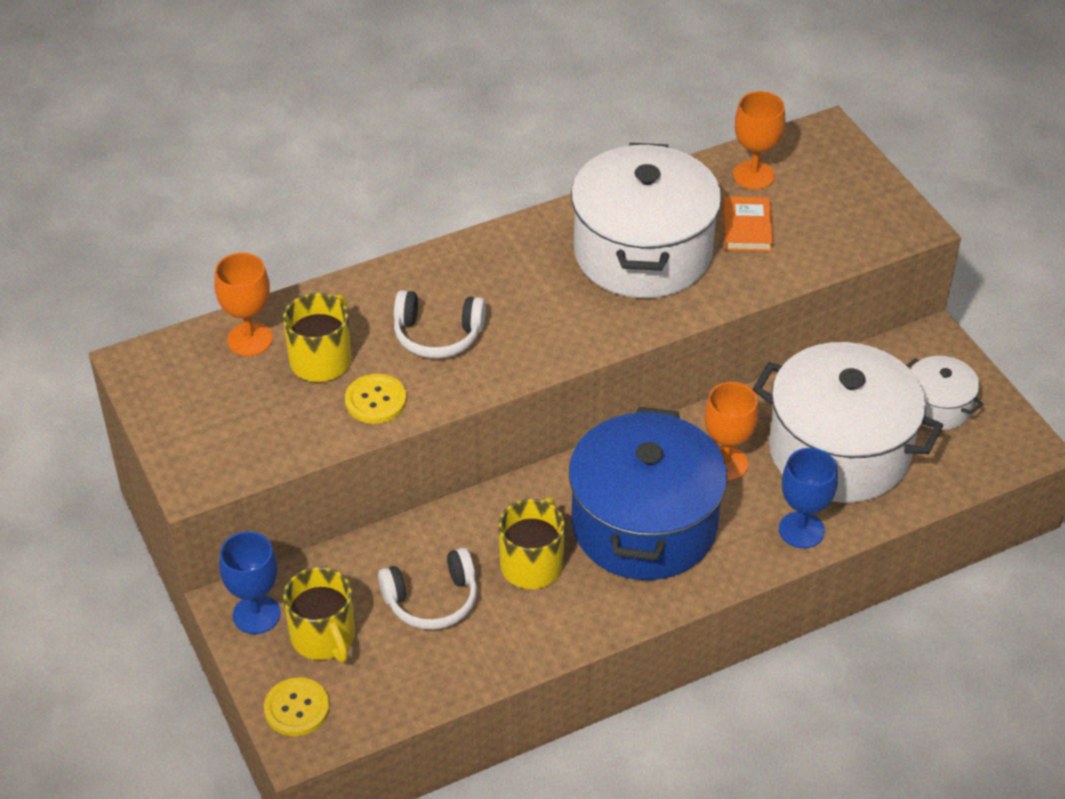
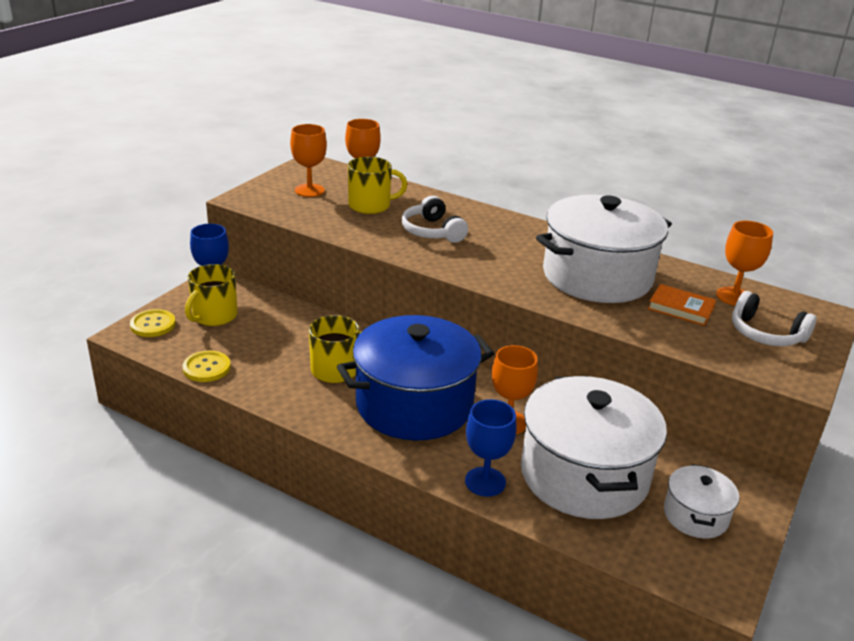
camera: 55 degrees right, 15 degrees down
(226, 401) = (309, 190): none -> orange goblet
(375, 400) = (357, 228): yellow button -> yellow button (206, 368)
(432, 600) = (273, 343): white headphones -> white headphones (765, 334)
(747, 228) = (680, 308): orange book -> orange book turned 60 degrees clockwise

